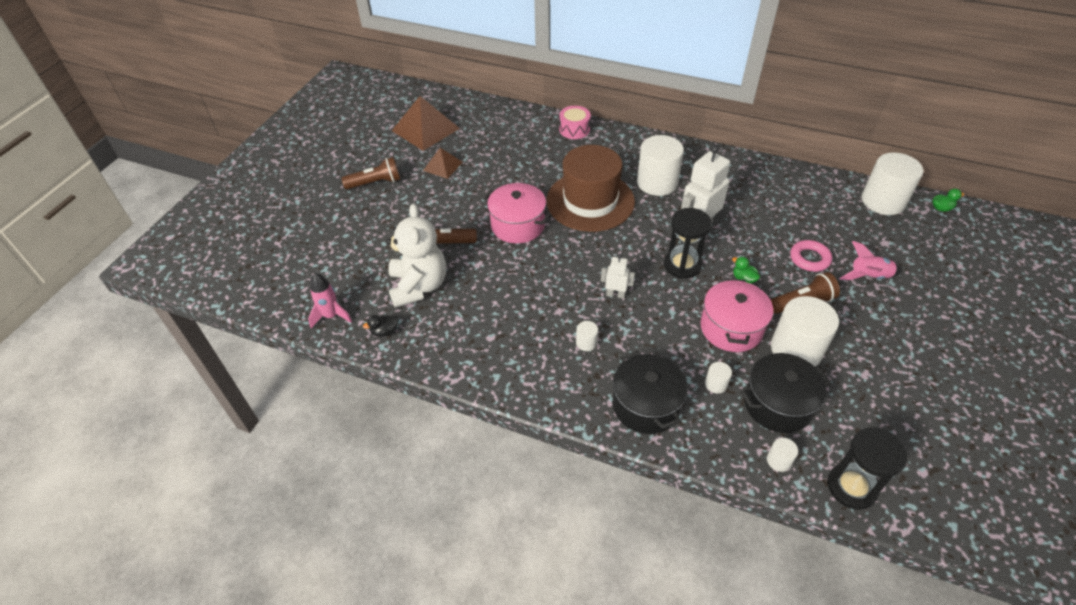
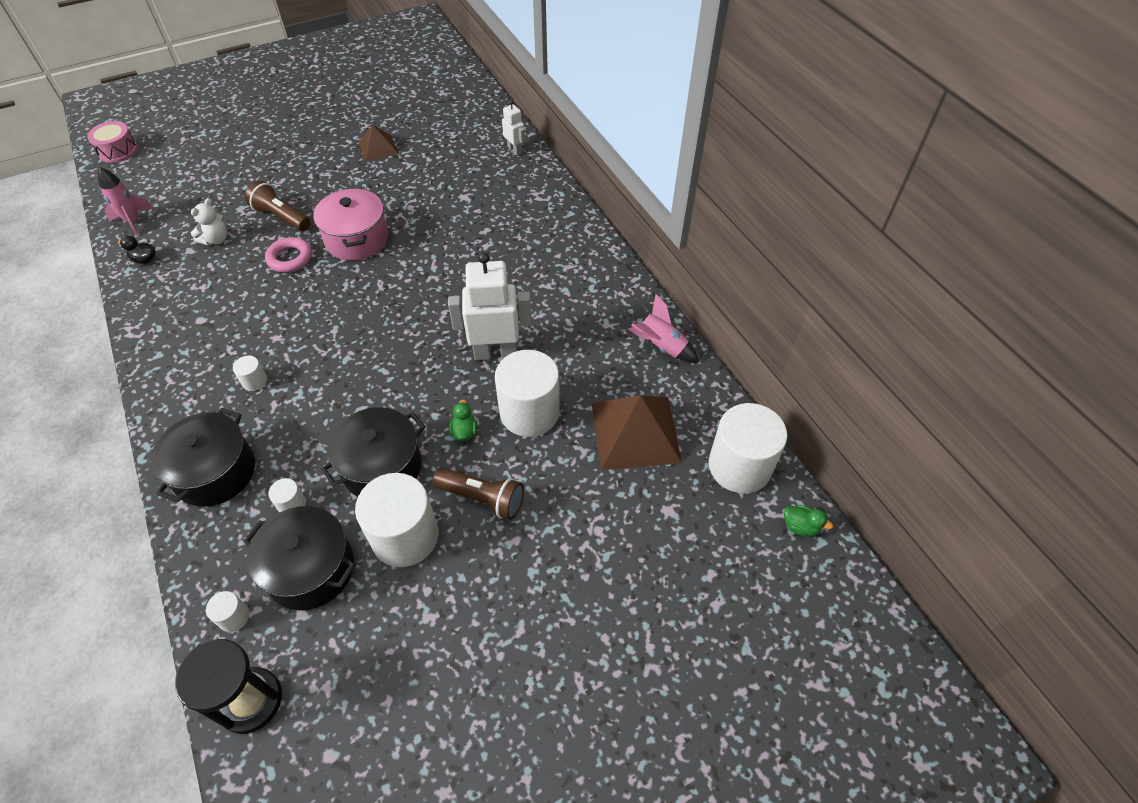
camera: 40 degrees right, 5 degrees up
(375, 183) = (310, 131): brown flashlight -> none
(419, 286) = (216, 240): white teddy bear -> white teddy bear, size x0.48
(425, 129) = (413, 106): brown pyramid -> brown pyramid (635, 432)
(574, 129) = (534, 181): pink drum -> pink drum (118, 151)
(590, 201) = (446, 258): brown hat -> none
(615, 294) = (338, 358): white robot -> white robot (515, 150)
(657, 183) = (531, 281): white cylinder -> white cylinder (529, 412)
(682, 265) = (432, 375): black hourglass -> none
(731, 328) = (382, 467): pink pot -> black pot
(809, 259) = (559, 463): pink ring -> pink ring (290, 258)
(868, 276) = (590, 529): pink rocket -> pink rocket (661, 346)

